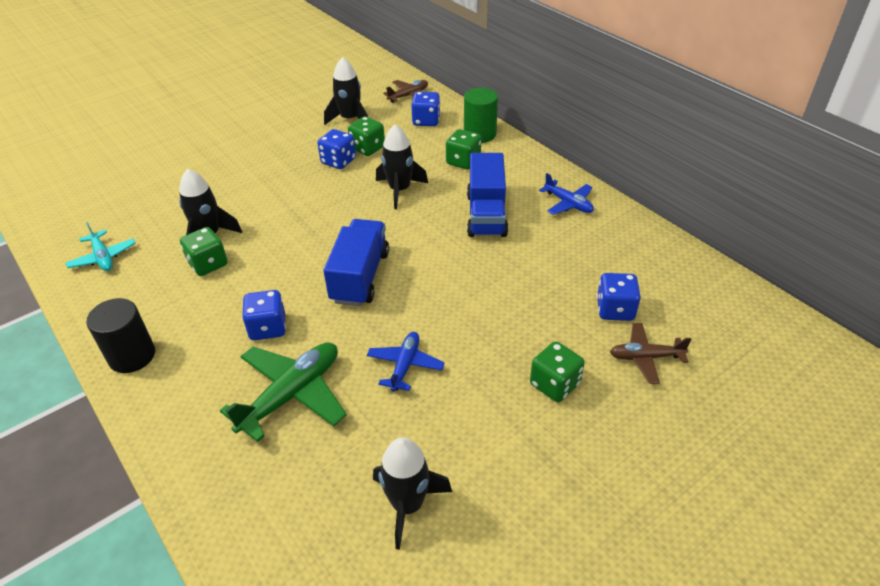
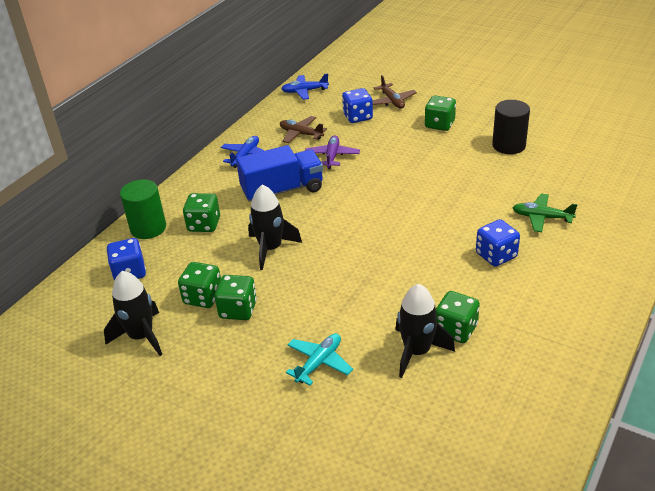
camera: 110 degrees left, 5 degrees down
(103, 257) = (507, 422): turquoise plane -> turquoise plane (319, 363)
(132, 356) = (590, 318): black cylinder -> black cylinder (508, 145)
(292, 395) = (541, 217): green plane -> green plane, size x0.59
(338, 161) = (238, 310): blue dice -> green dice
(360, 277) = (404, 230): blue truck -> none
(405, 365) = (473, 180): blue plane -> blue plane (304, 91)
(407, 505) = (567, 149): black rocket -> none
(408, 95) = (70, 306): brown plane -> brown plane (301, 134)
(530, 263) = (332, 156): none -> purple plane

